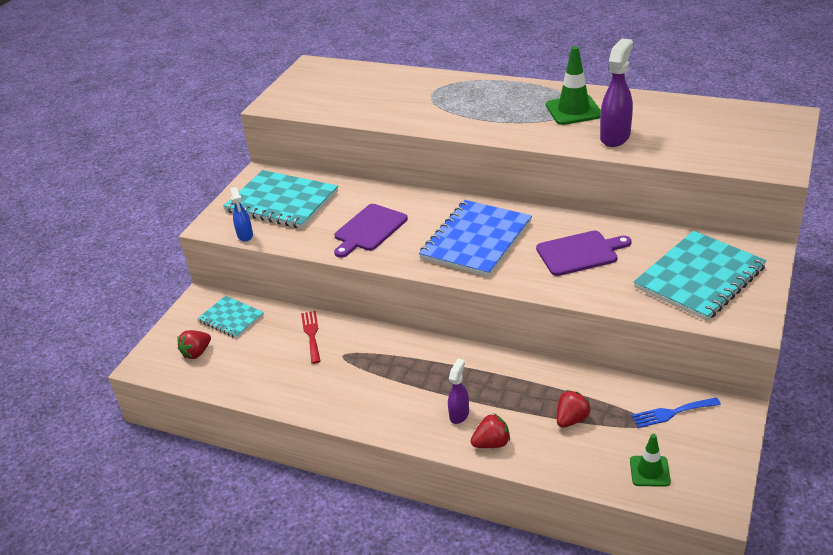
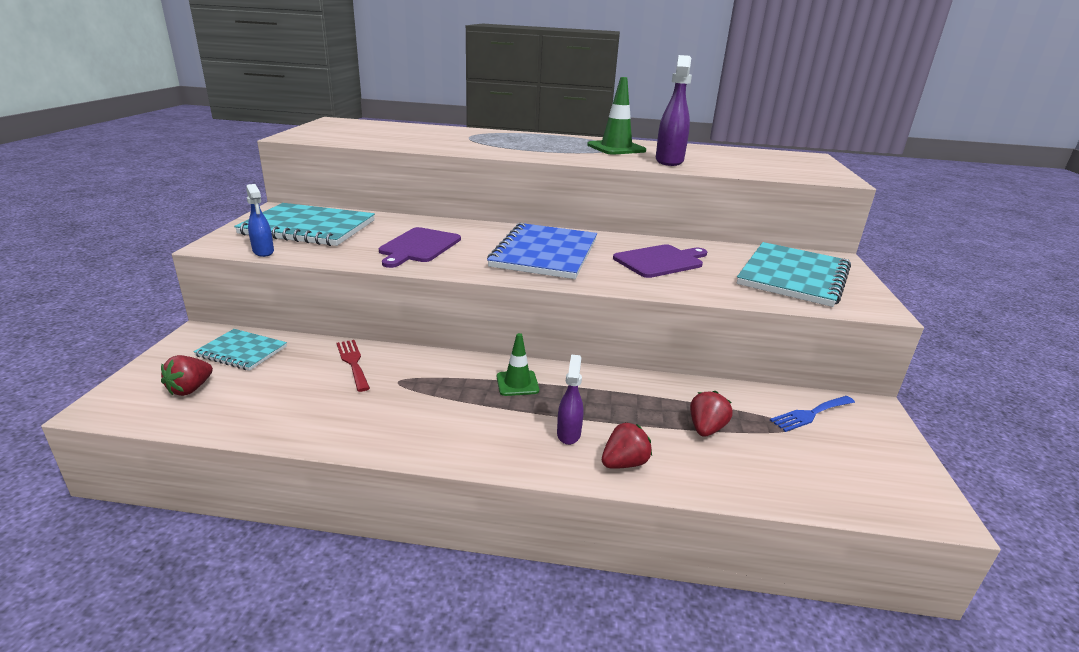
camera: 20 degrees left, 10 degrees down
(649, 471) = (831, 477): green traffic cone -> green traffic cone (517, 383)

